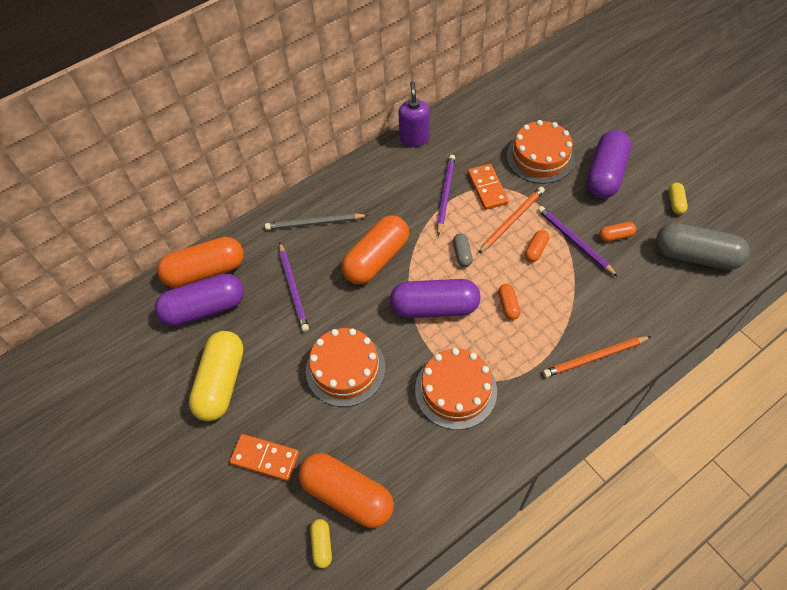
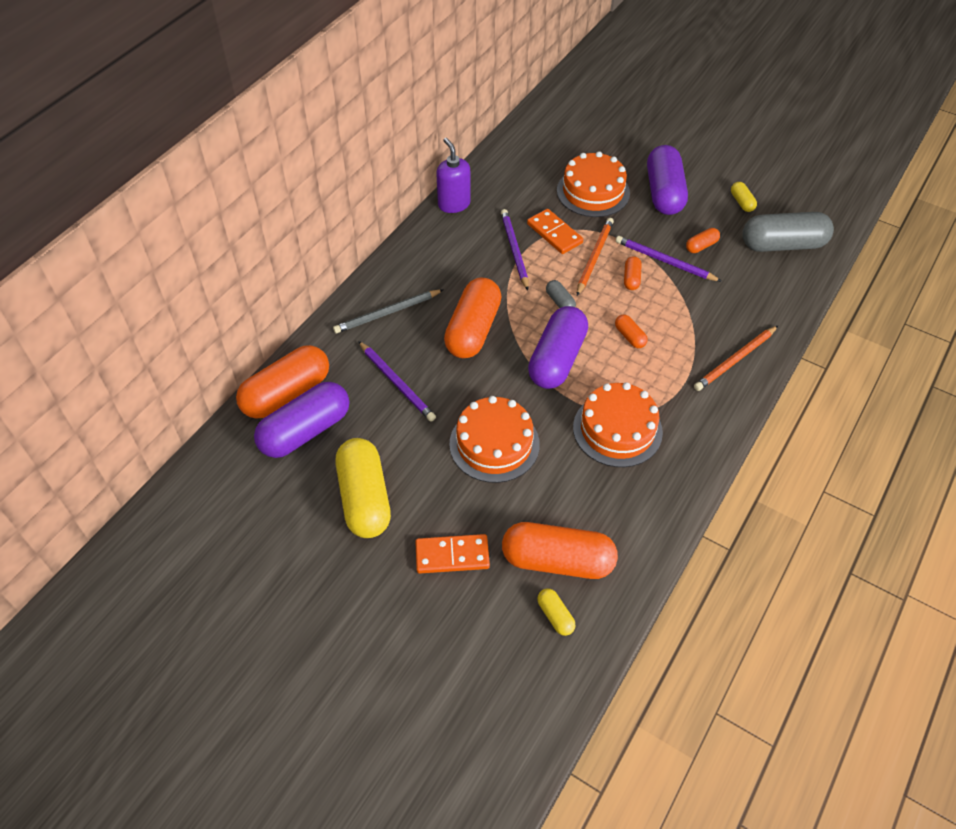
camera: 25 degrees left, 5 degrees down
(434, 307) = (557, 359): purple capsule -> purple capsule turned 45 degrees counterclockwise

